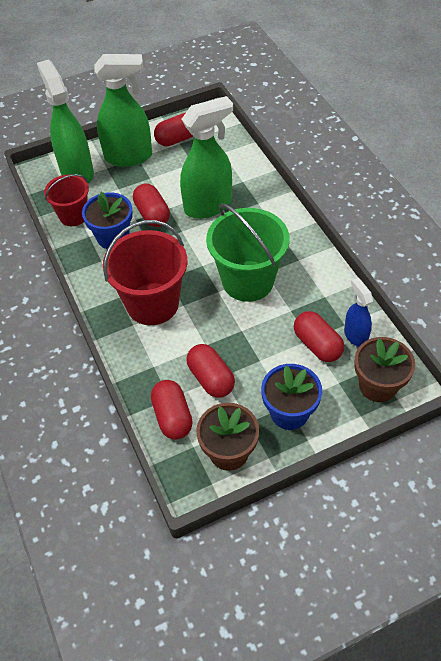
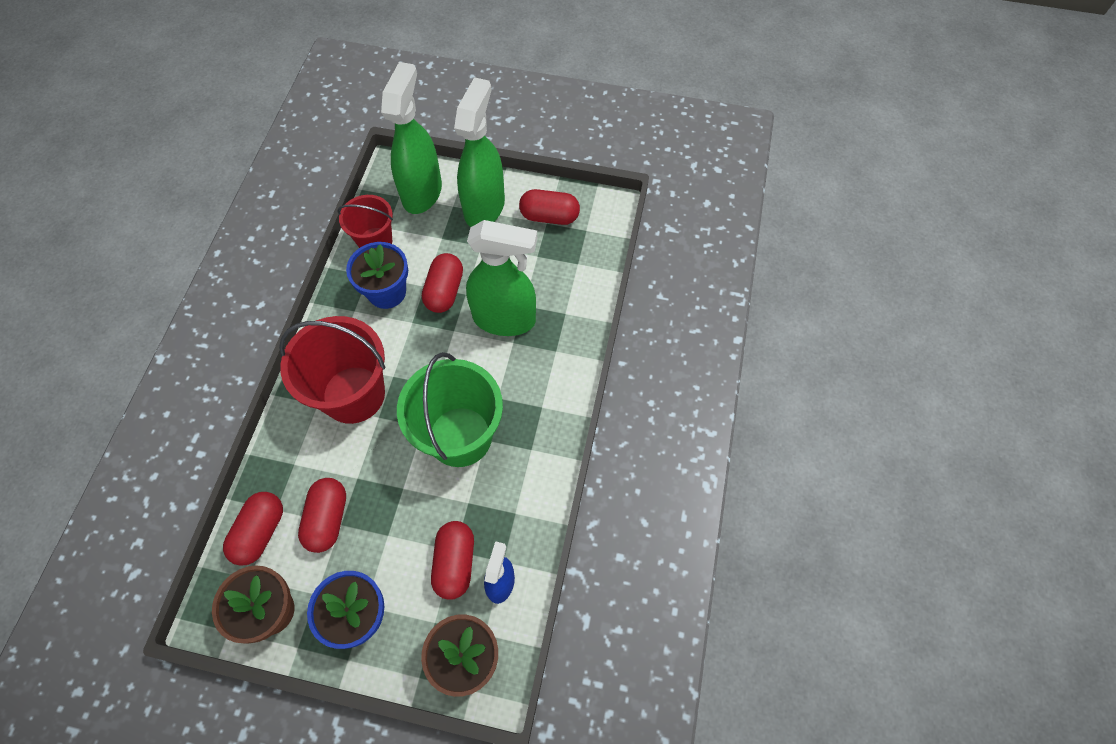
camera: 35 degrees right, 10 degrees up
(129, 157) = (484, 206): green spray bottle -> green spray bottle turned 105 degrees counterclockwise

